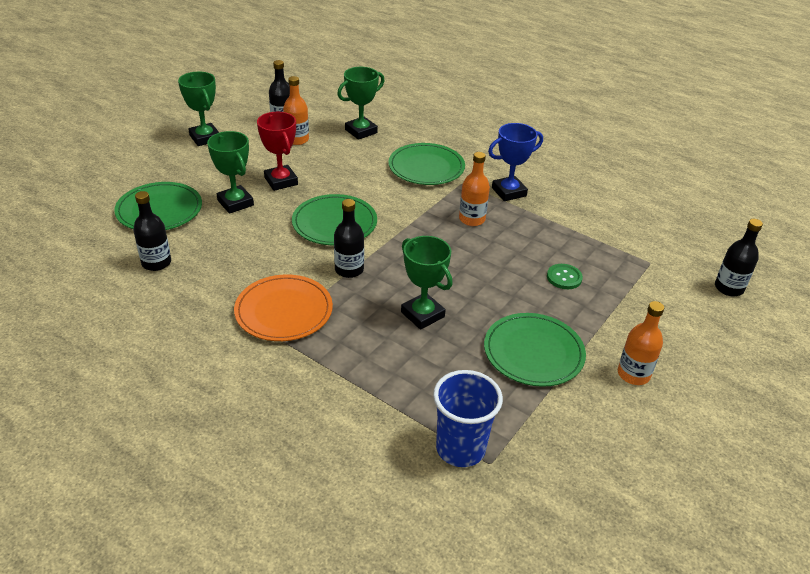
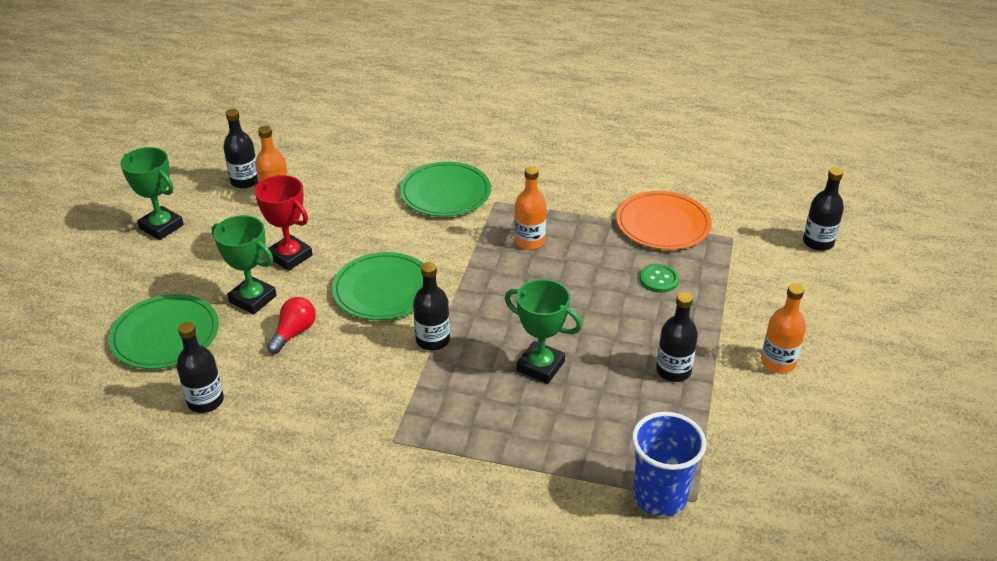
camera: 20 degrees left, 0 degrees up
(249, 234) = (294, 333): none -> red light bulb
(284, 311) = (390, 410): orange plate -> orange plate (663, 224)
(361, 131) = (345, 168): green trophy -> none
(509, 192) = (550, 198): blue trophy -> none
(533, 352) = (673, 371): green plate -> black bottle

